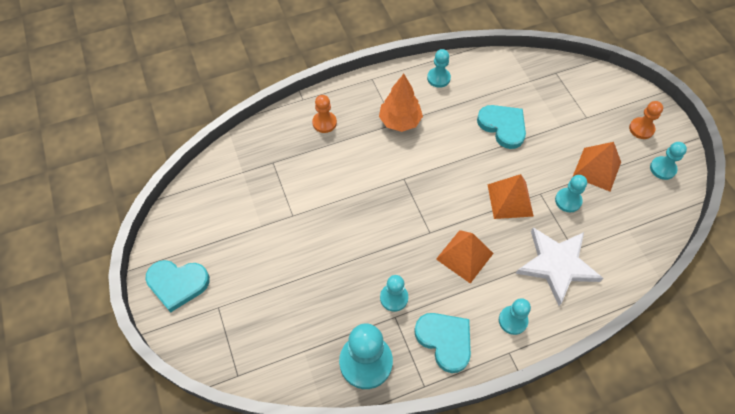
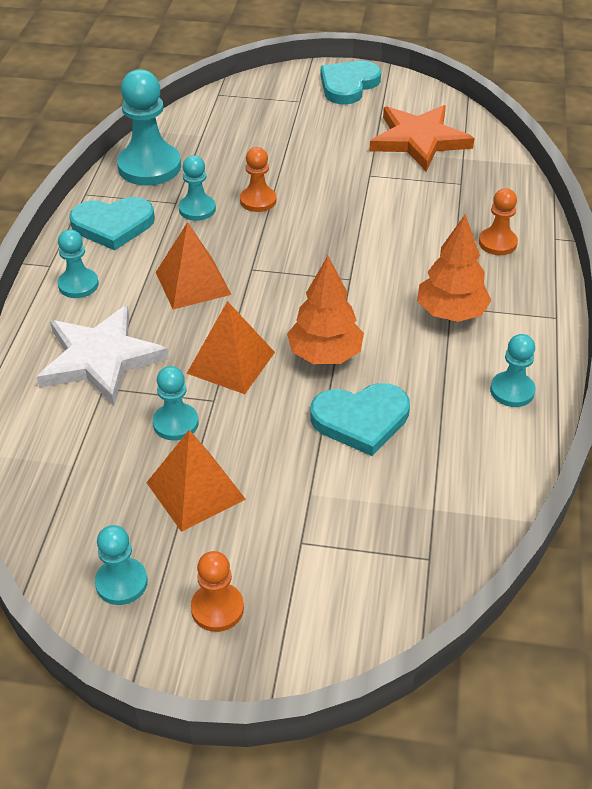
camera: 120 degrees right, 15 degrees down
(234, 205) = (419, 140): none -> orange star
(361, 266) = (258, 200): none -> orange pawn
(472, 161) = (325, 355): none -> orange tree

